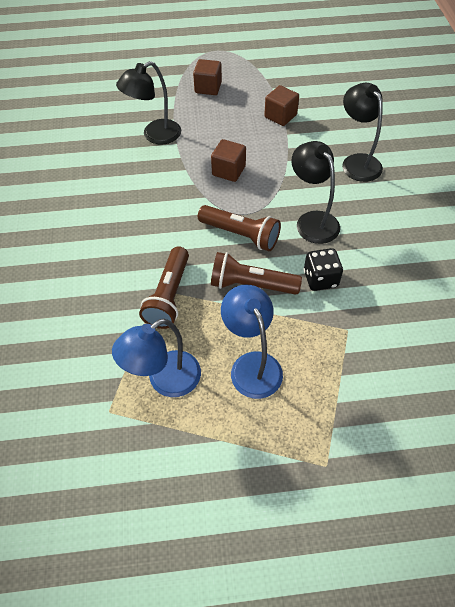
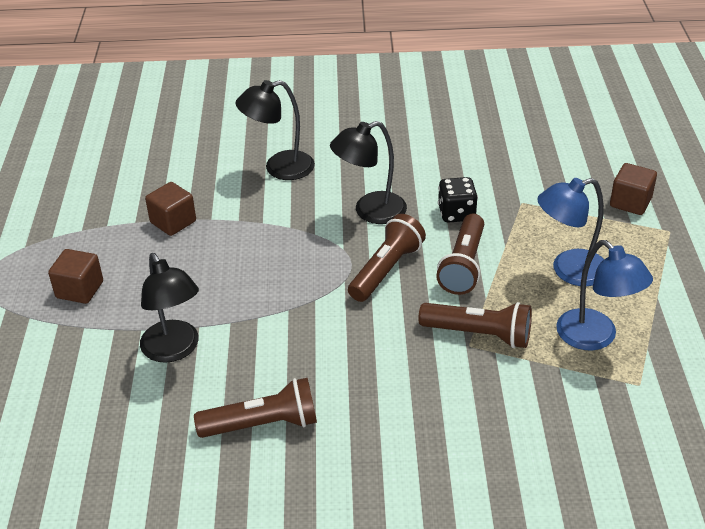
camera: 85 degrees left, 15 degrees down
(89, 182) = (263, 424): none -> brown flashlight
(228, 171) = (270, 275): brown cube -> brown cube (630, 202)

